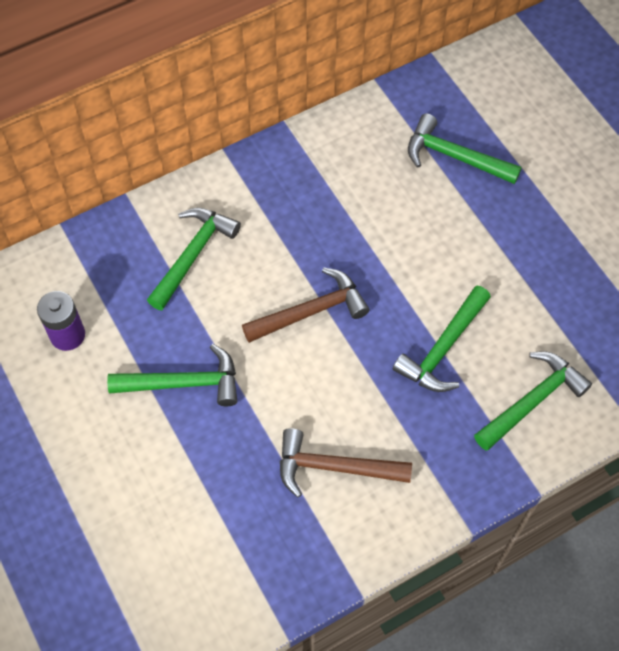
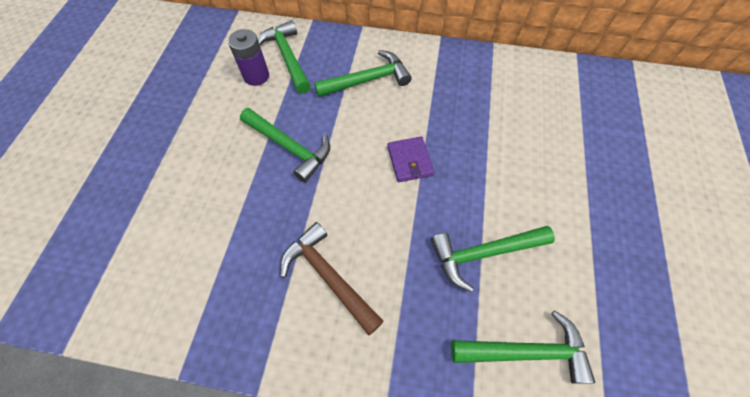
camera: 40 degrees right, 0 degrees up
(311, 311) = (410, 161): brown hammer -> purple wallet
(454, 157) = (599, 130): green hammer -> green hammer (287, 57)

